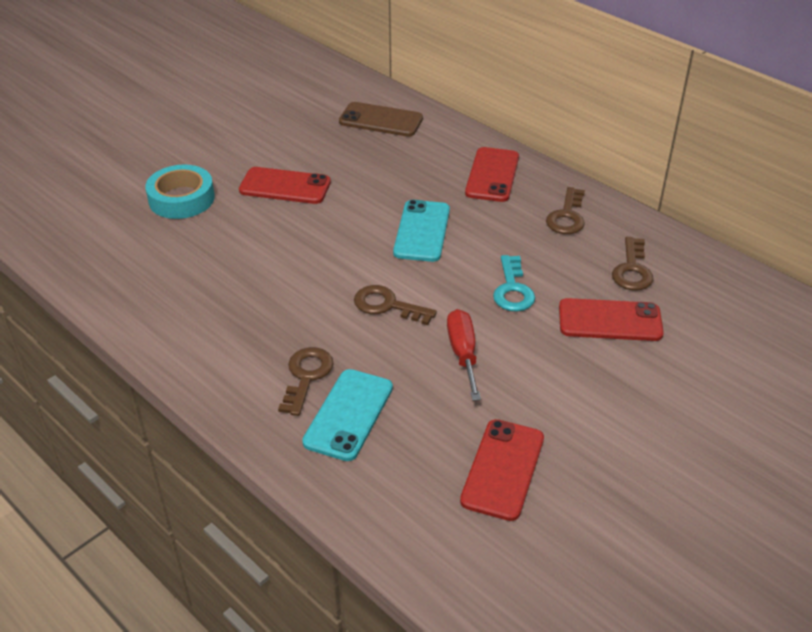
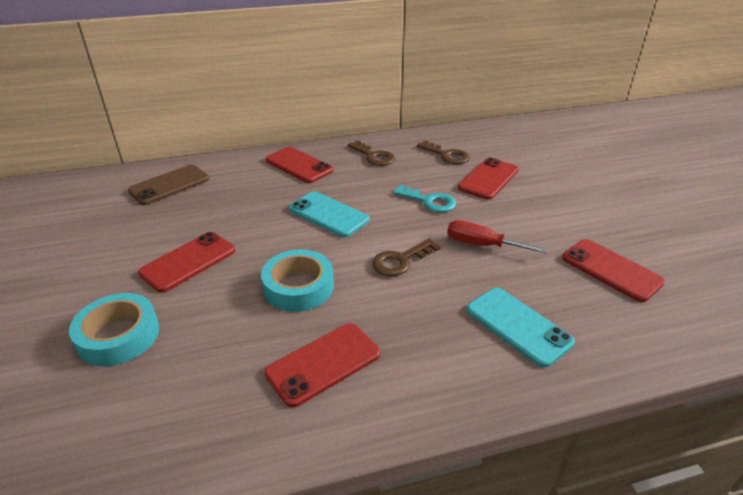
camera: 60 degrees left, 5 degrees down
(220, 311) = (323, 363): none -> red phone
(300, 259) = (298, 287): none -> turquoise tape
(306, 376) = (456, 335): brown key -> none

